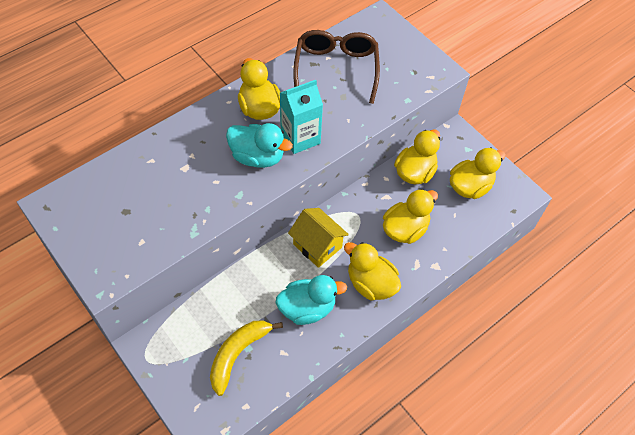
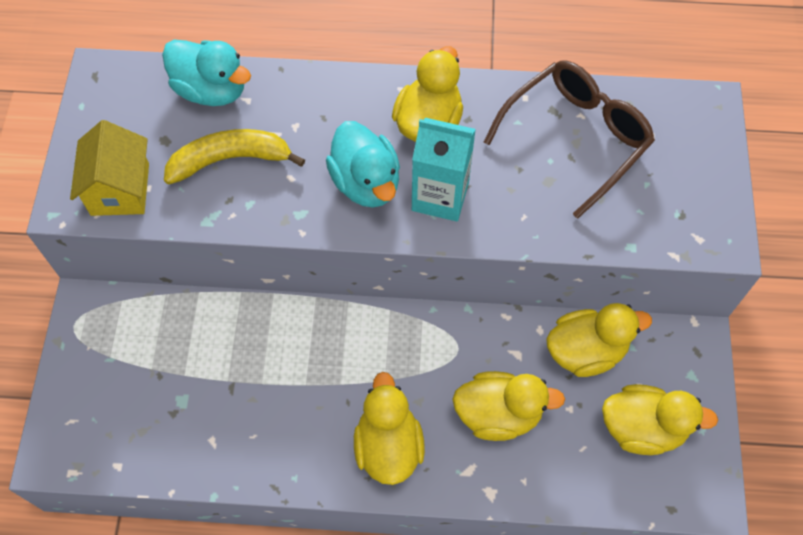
camera: 45 degrees right, 5 degrees up
(238, 354) = (165, 400): yellow banana -> yellow banana (230, 160)
(307, 308) = (287, 413): turquoise duck -> turquoise duck (211, 90)
(317, 246) = (372, 347): yellow house -> yellow house (120, 189)

